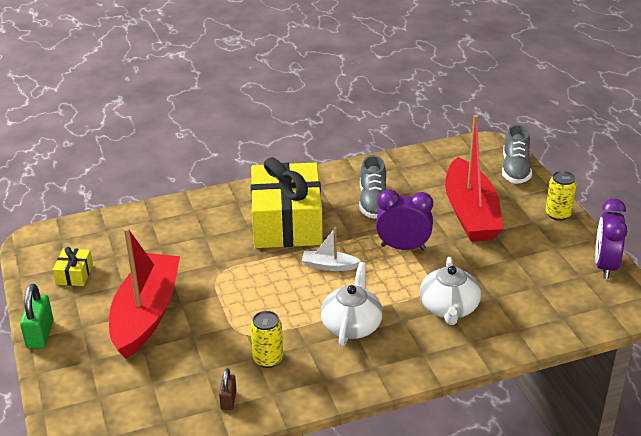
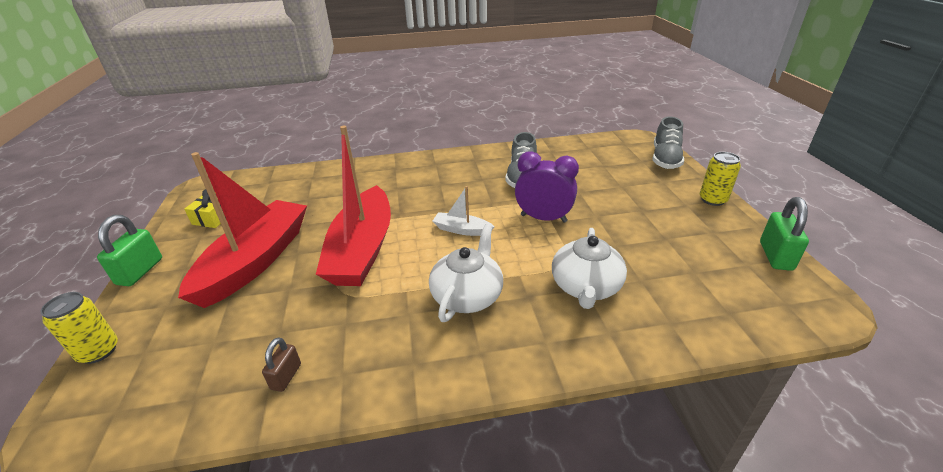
camera: 10 degrees right, 0 degrees up
(268, 359) = (357, 326): yellow can -> yellow can (98, 351)
(287, 222) = (434, 188): yellow gift -> none
(470, 213) = (618, 192): red boat -> red boat (362, 249)
(605, 266) = (775, 256): purple clock -> green padlock

